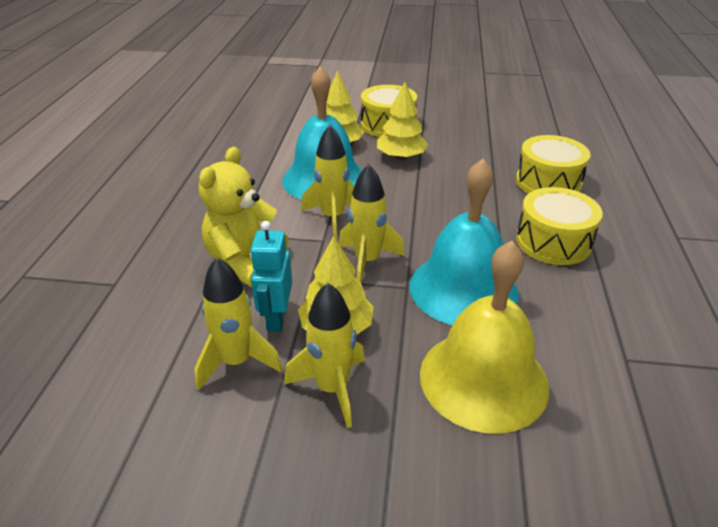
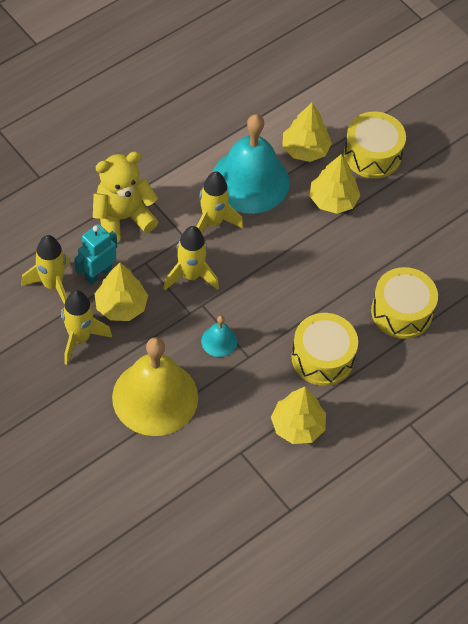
camera: 40 degrees right, 20 degrees up
(463, 288) = (219, 341): turquoise bell -> turquoise bell, size x0.43
(623, 300) = (297, 426): none -> yellow tree

